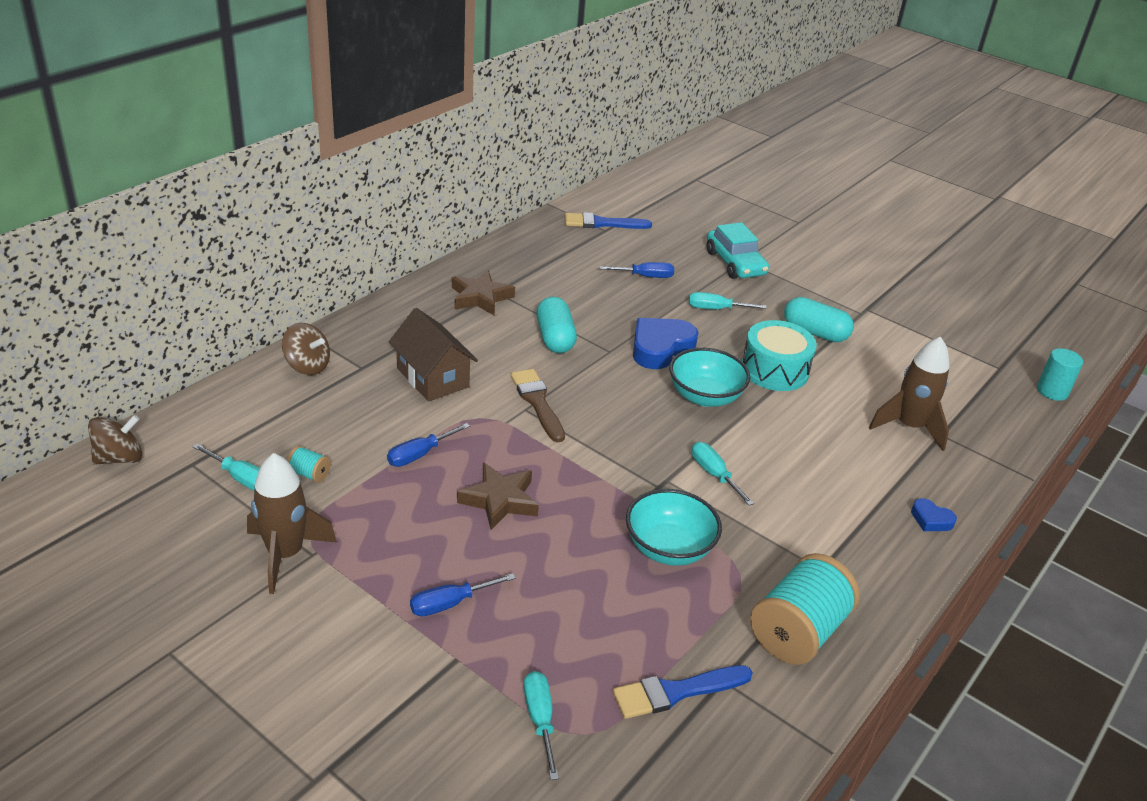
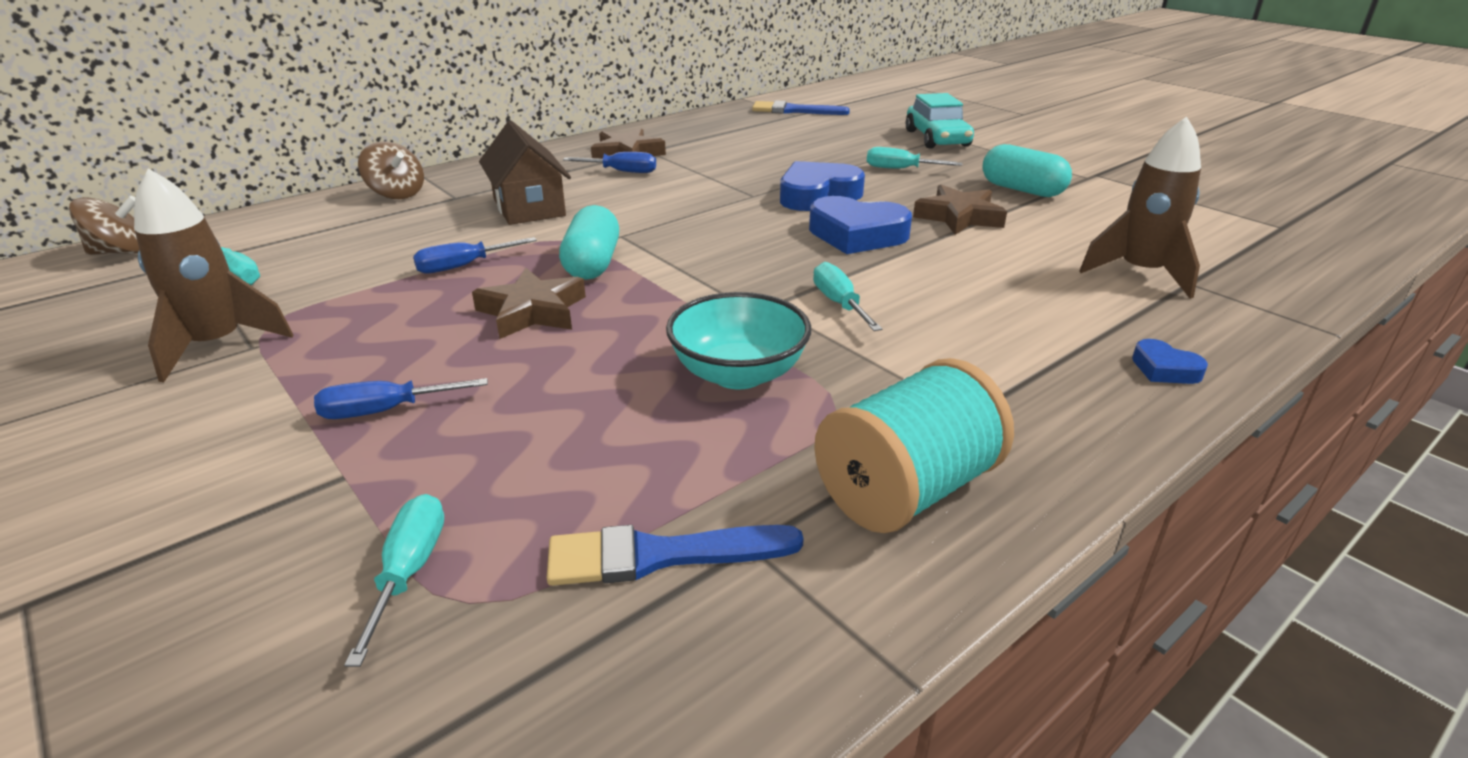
camera: 15 degrees right, 5 degrees down
(309, 474) = (318, 275): turquoise spool -> none
(537, 402) = (639, 231): brown brush -> none
(555, 338) = (693, 184): turquoise capsule -> turquoise capsule (592, 264)
(645, 276) = (825, 145): blue screwdriver -> blue screwdriver (622, 172)
(705, 396) = (857, 235): turquoise bowl -> blue heart
(774, 370) = (959, 217): turquoise drum -> brown star
(1052, 391) = (1363, 250): turquoise cylinder -> none

